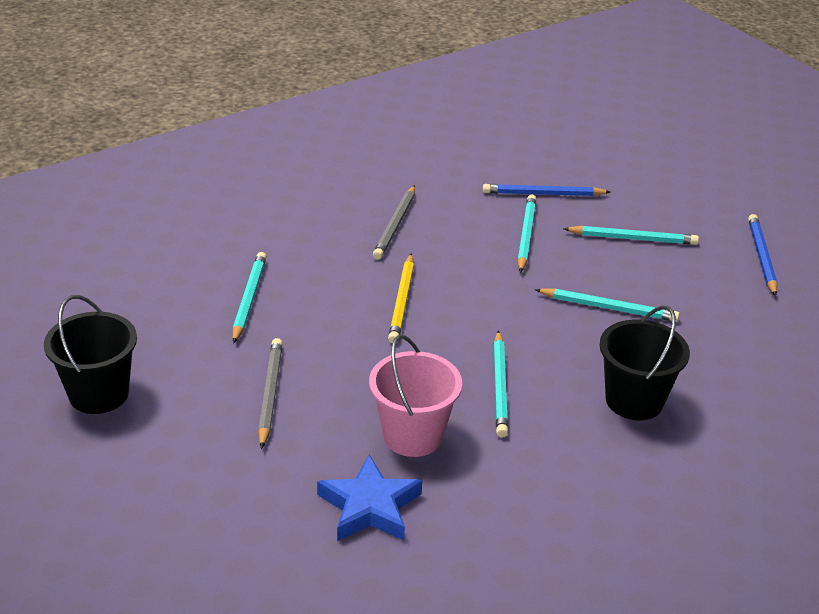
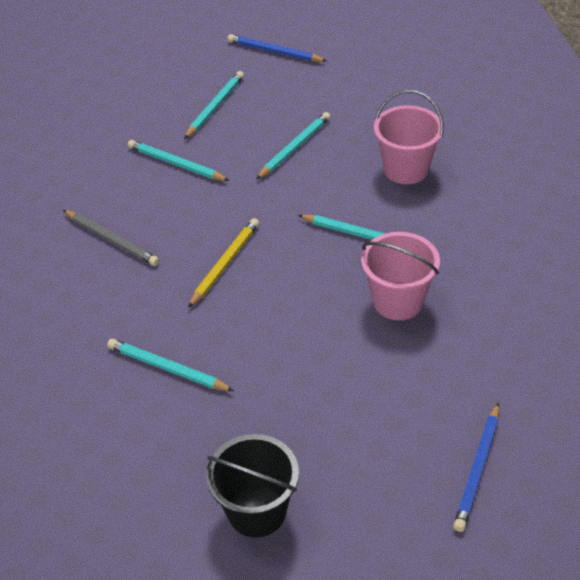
camera: 65 degrees left, 10 degrees up
(270, 394) = (310, 381): grey pencil -> none
(369, 506) = (469, 347): blue star -> none
(402, 301) = (225, 264): yellow pencil -> yellow pencil turned 90 degrees counterclockwise
(543, 194) = (123, 136): blue pencil -> blue pencil (477, 469)
(634, 400) = (406, 169): black bucket -> pink bucket

